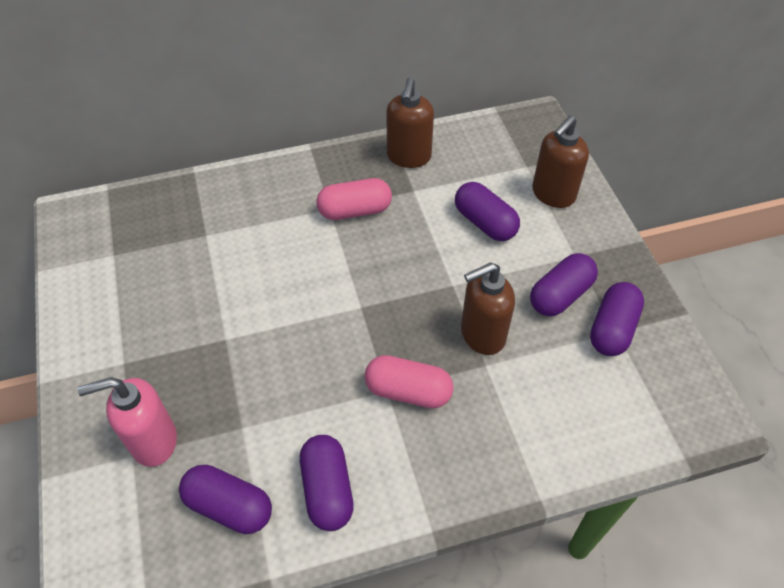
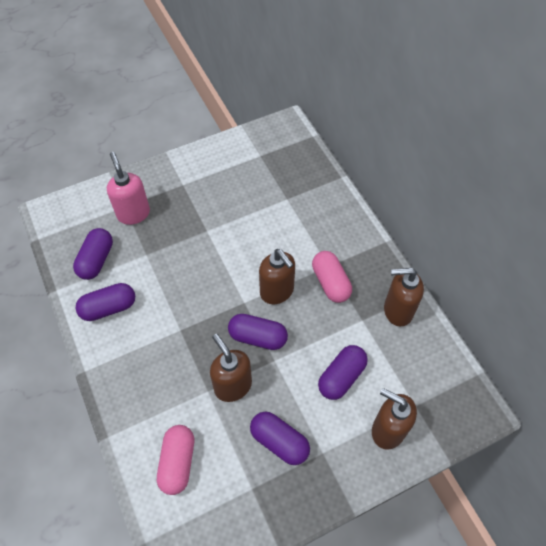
camera: 80 degrees right, 5 degrees up
(353, 267) = (277, 292): none -> brown soap dispenser
(408, 391) = (180, 343): pink capsule -> pink capsule (178, 462)
(612, 329) = (253, 485): purple capsule -> purple capsule (258, 337)

